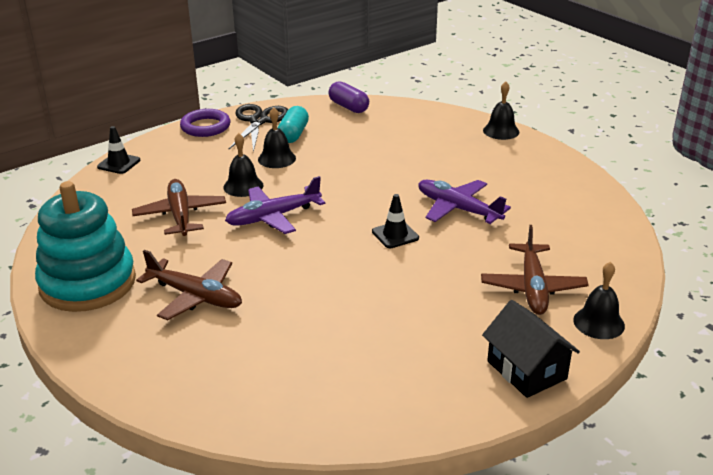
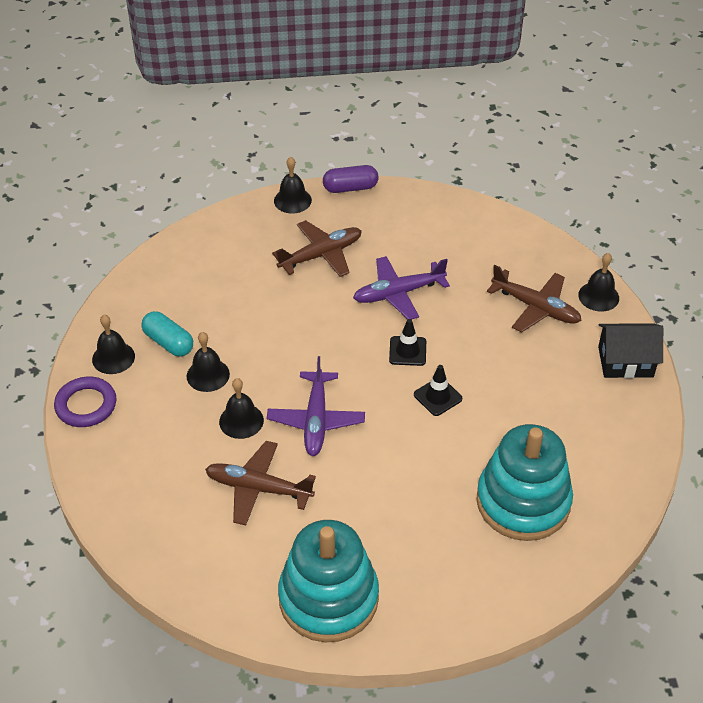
camera: 60 degrees left, 15 degrees up
(119, 163) = (106, 507): black traffic cone -> black traffic cone (437, 397)
(195, 296) = (405, 523): brown plane -> brown plane (320, 255)
(258, 121) = (113, 358): black scissors -> black bell
(271, 357) = (523, 502): none -> turquoise stacking toy
(348, 107) = (148, 277): purple capsule -> purple capsule (350, 188)

